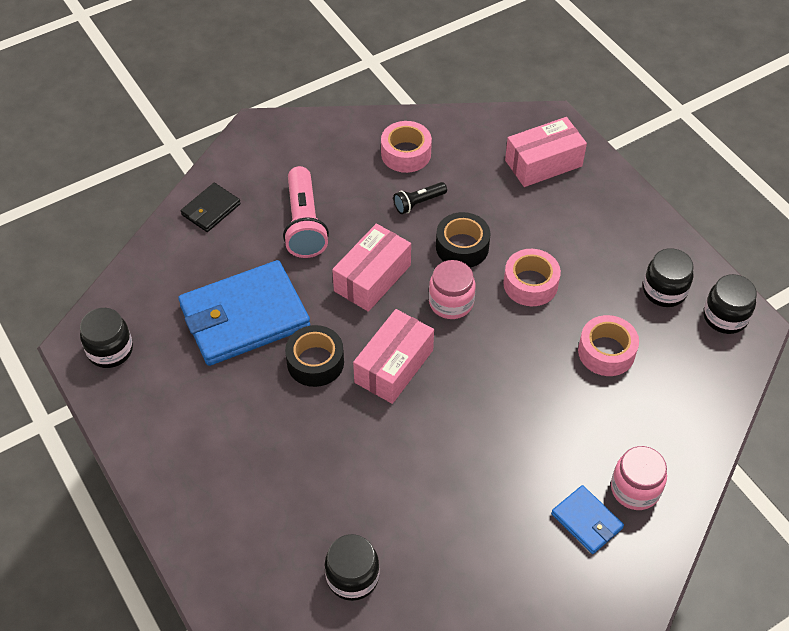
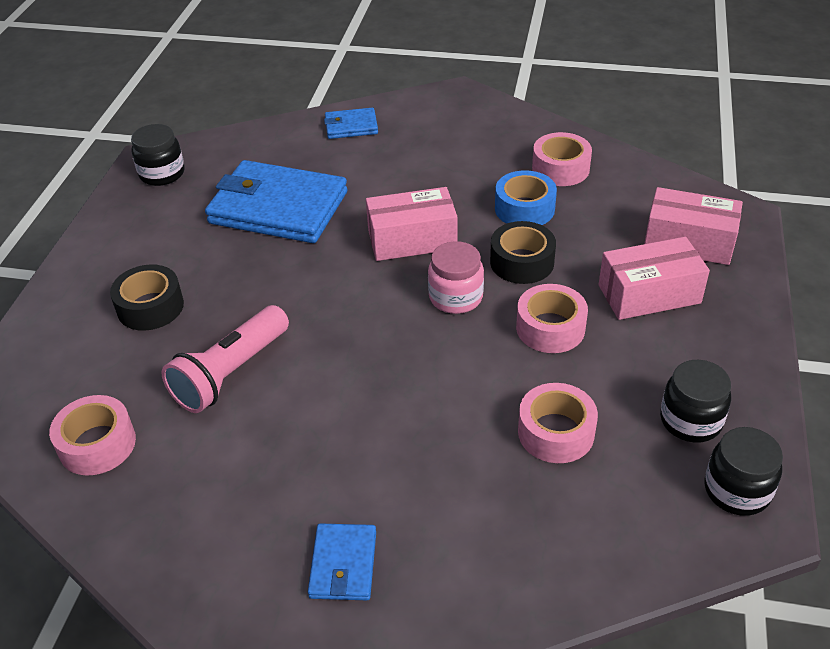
camera: 45 degrees right, 10 degrees down
(211, 209) = (351, 126): black wallet -> blue wallet
(304, 224) = (408, 172): pink flashlight -> pink flashlight (230, 373)
(315, 362) = (286, 270): black tape -> black tape (150, 307)
(352, 577) = (97, 444): black jar -> pink tape
(394, 366) = (343, 313): pink box -> pink box (649, 294)
(418, 203) = (524, 209): black flashlight -> blue tape
(635, 489) = (428, 575): pink jar -> none

